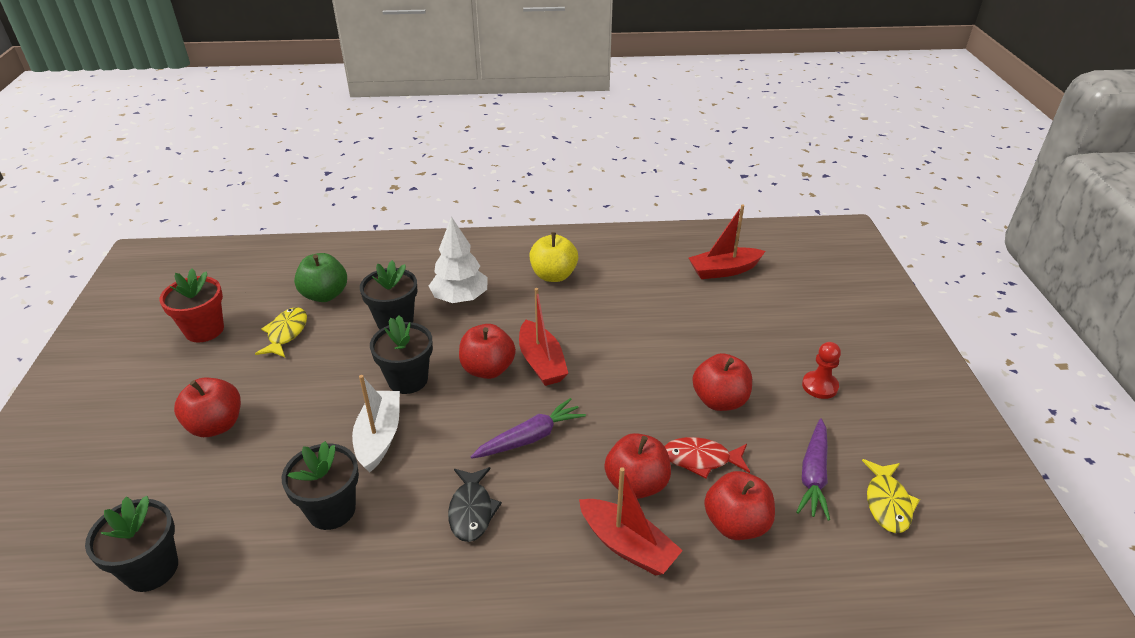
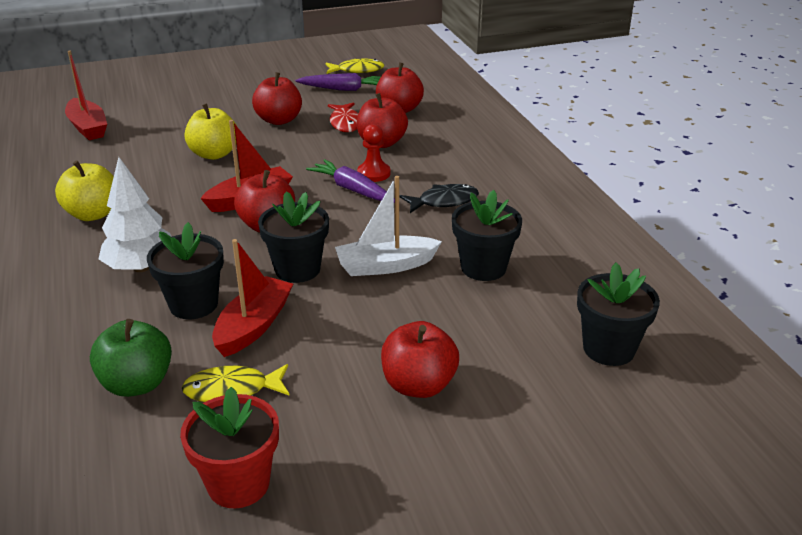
camera: 105 degrees left, 5 degrees down
(627, 545) = (438, 141): red boat -> red boat (253, 326)
(644, 345) = (214, 154): none -> yellow apple
(819, 386) = (251, 88): red pawn -> red pawn (373, 173)

